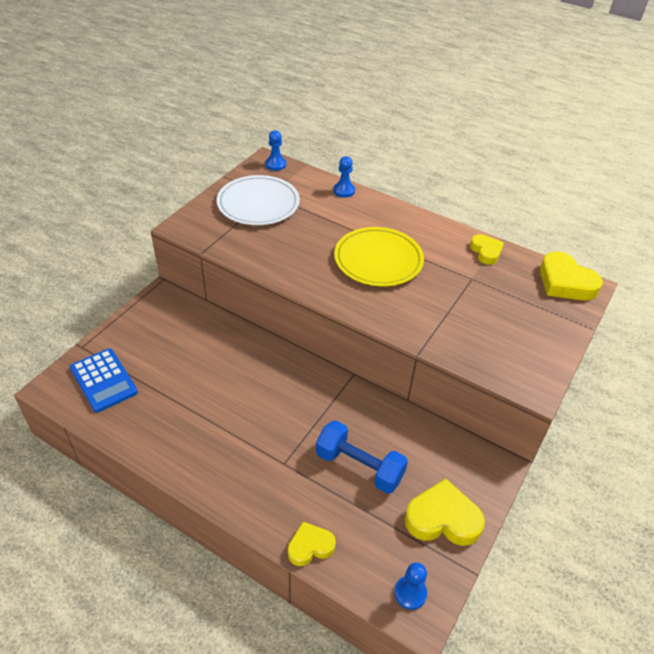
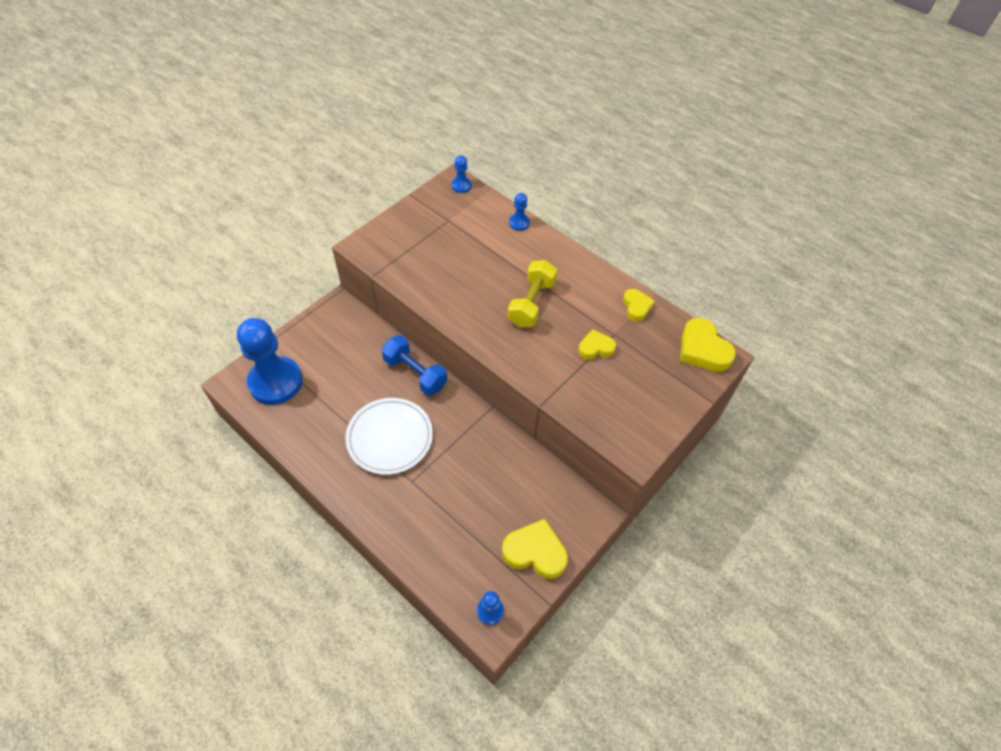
camera: 10 degrees right, 10 degrees up
(103, 380) = (275, 382): blue calculator -> blue pawn
(258, 204) = (435, 229): white plate -> white plate (390, 437)
(310, 546) = (417, 558): yellow heart -> yellow heart (595, 348)
(359, 466) = (476, 494): blue dumbbell -> blue dumbbell (415, 373)
(378, 260) = (531, 303): yellow plate -> yellow dumbbell

